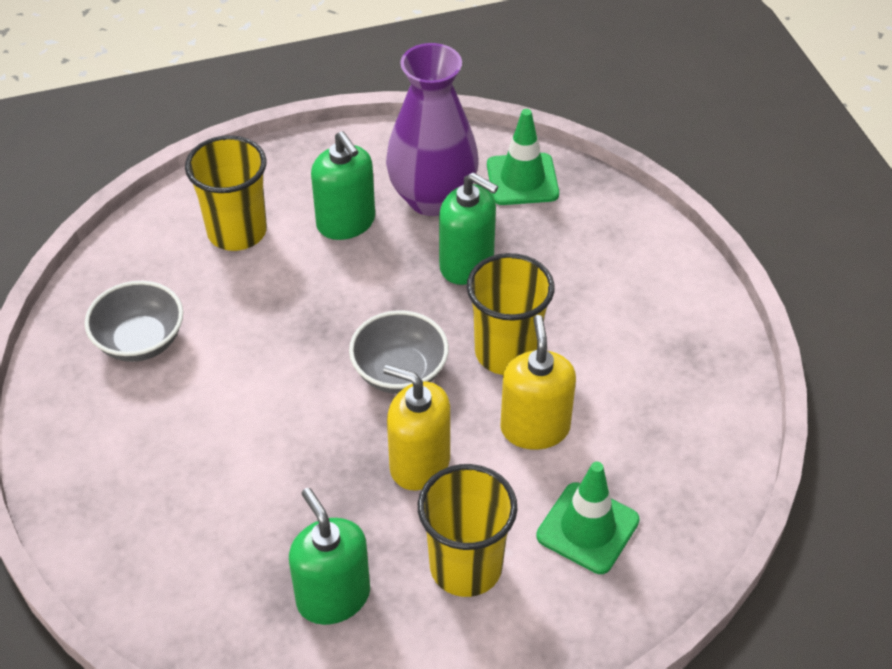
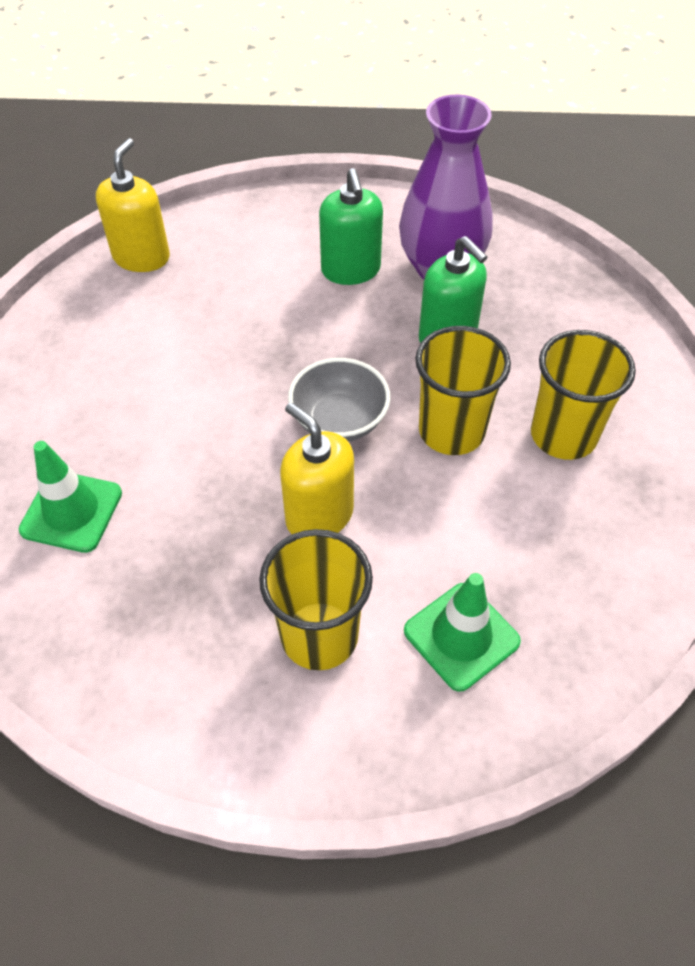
camera: 20 degrees right, 5 degrees up
(140, 341) = (120, 327): grey bowl -> none
(237, 232) = (249, 254): yellow cup -> yellow cup (563, 435)
(333, 597) = (177, 623): green soap dispenser -> none
(522, 179) = (534, 272): green traffic cone -> green traffic cone (71, 511)
(535, 428) = (449, 514): yellow soap dispenser -> yellow soap dispenser (141, 257)

